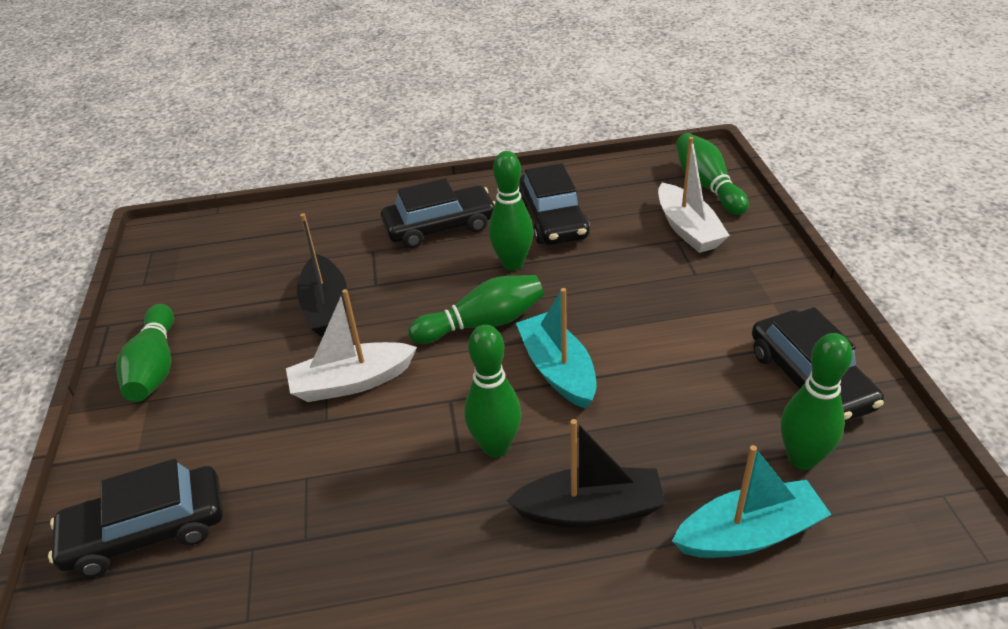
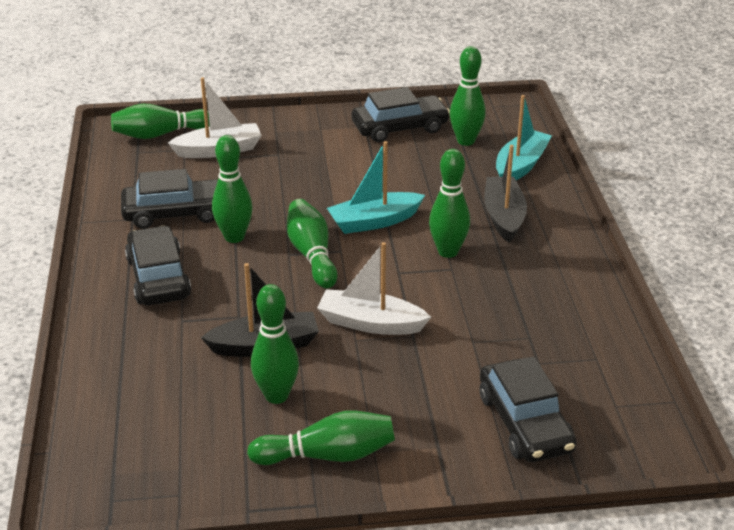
camera: 90 degrees left, 5 degrees down
(249, 324) = (276, 396): none -> green bowling pin
(352, 382) = (371, 323): white boat -> white boat turned 120 degrees clockwise
(748, 534) = (520, 166): turquoise boat -> turquoise boat turned 45 degrees clockwise

